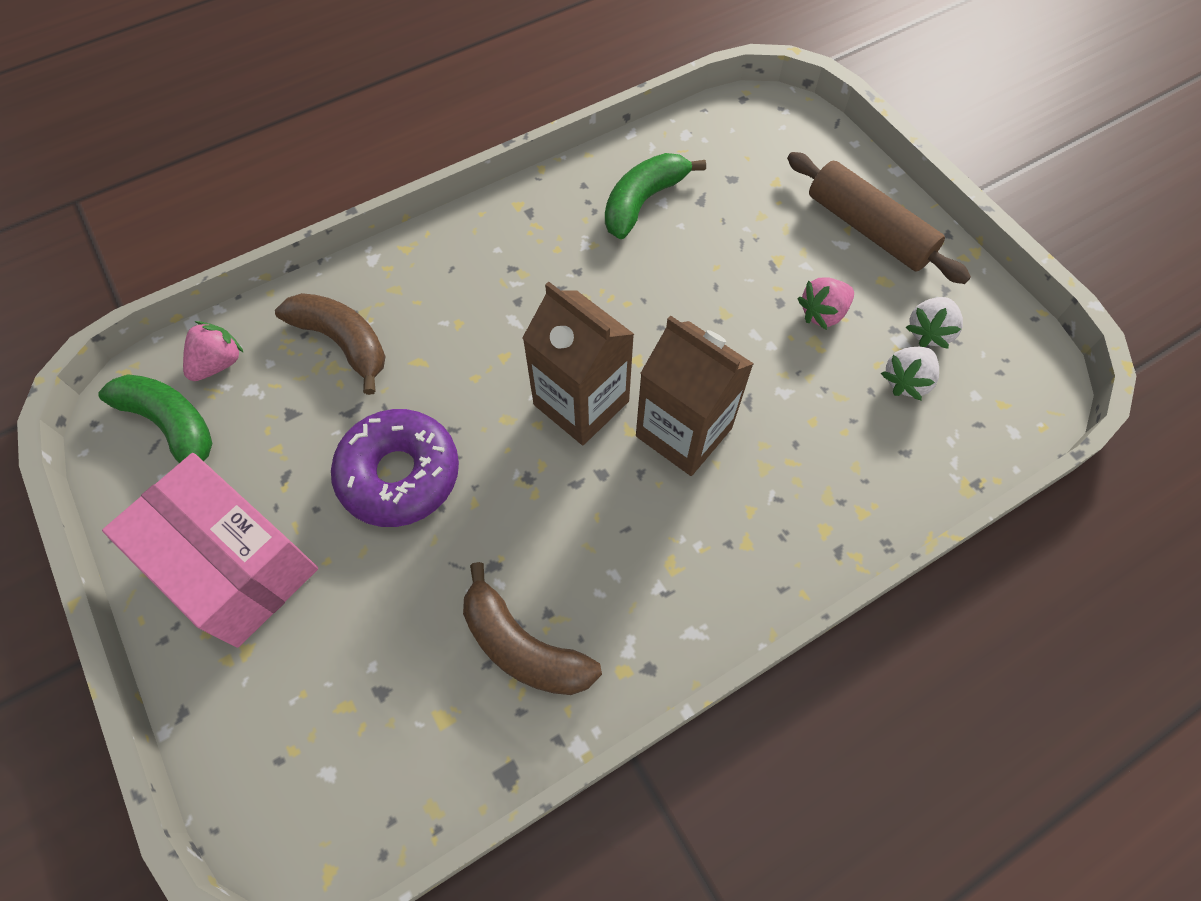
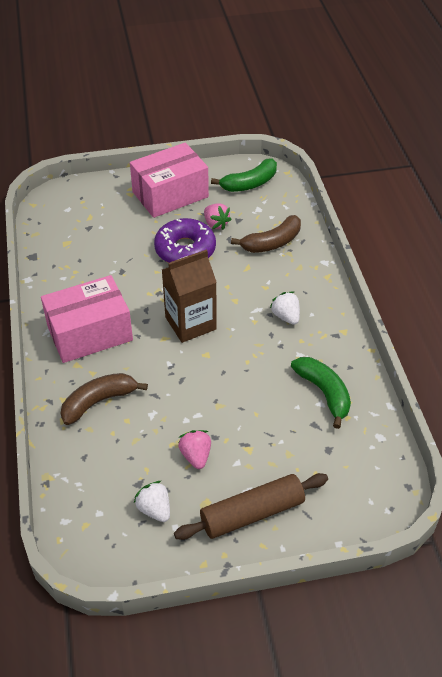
camera: 110 degrees right, 15 degrees down
(219, 363) = (278, 200): pink strawberry -> pink strawberry (216, 224)
(523, 646) = (79, 272): brown banana -> brown banana (99, 402)
(669, 553) = (90, 333): none -> pink box
(684, 432) = (151, 360): brown carton -> none
(906, 381) = (127, 479): white strawberry -> white strawberry (286, 316)

